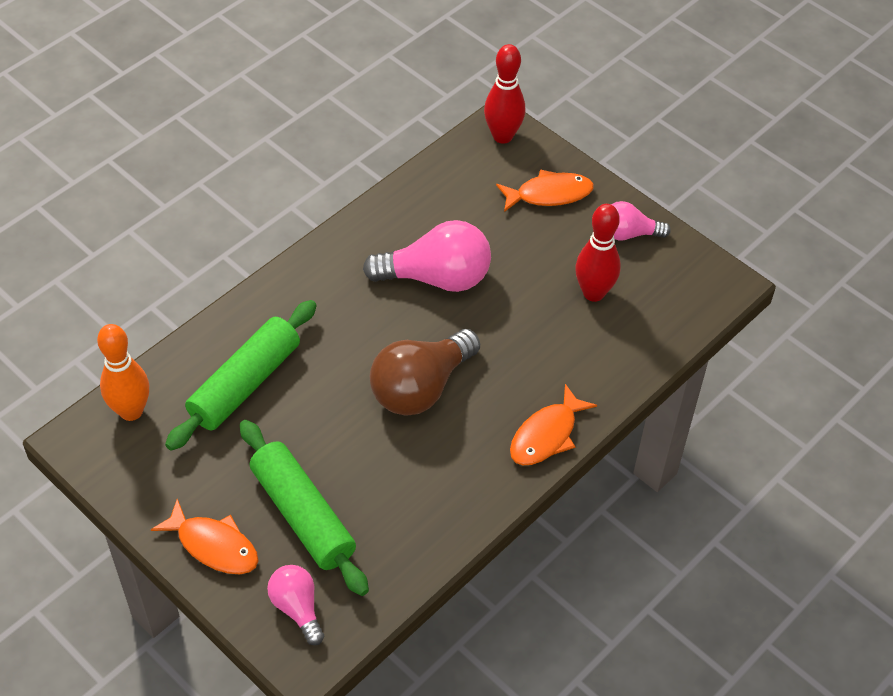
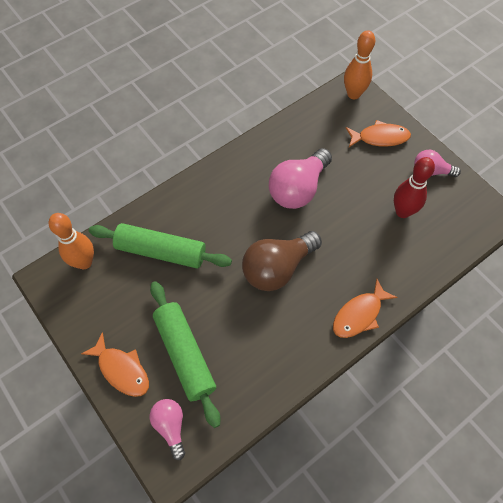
camera: 10 degrees right, 10 degrees up
(245, 384) = (161, 251): green rolling pin -> green rolling pin turned 60 degrees clockwise
(436, 278) = (298, 189): pink light bulb -> pink light bulb turned 120 degrees clockwise
(502, 136) = (353, 94): red bowling pin -> orange bowling pin

